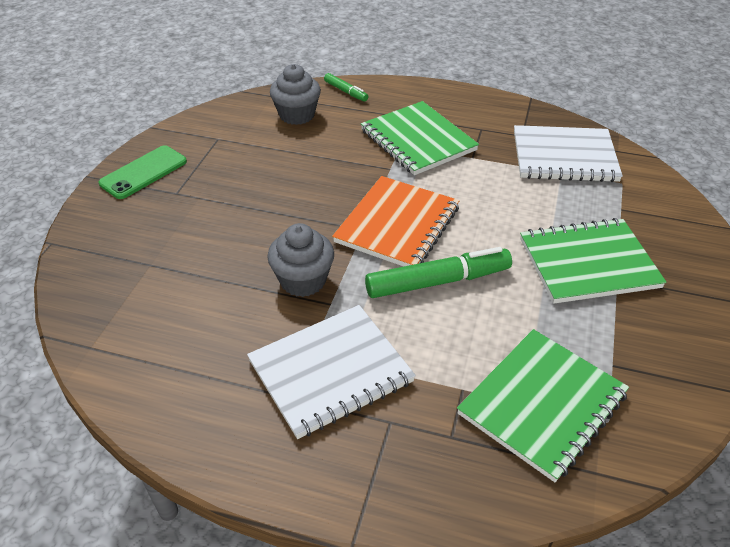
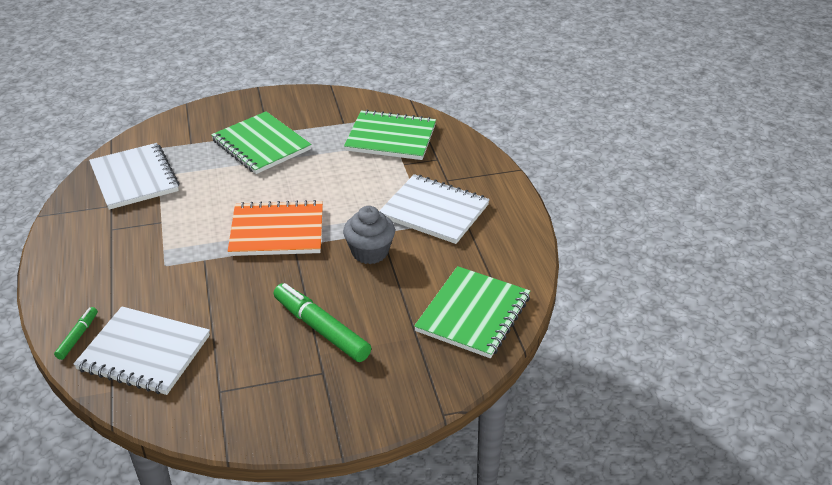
camera: 120 degrees left, 5 degrees down
(144, 172) = (309, 413): green phone -> none
(297, 115) = (144, 353): grey cupcake -> white notebook
(418, 140) = (150, 258): green notebook -> green notebook (473, 314)
(437, 281) = (324, 196): green marker -> green marker (321, 329)

